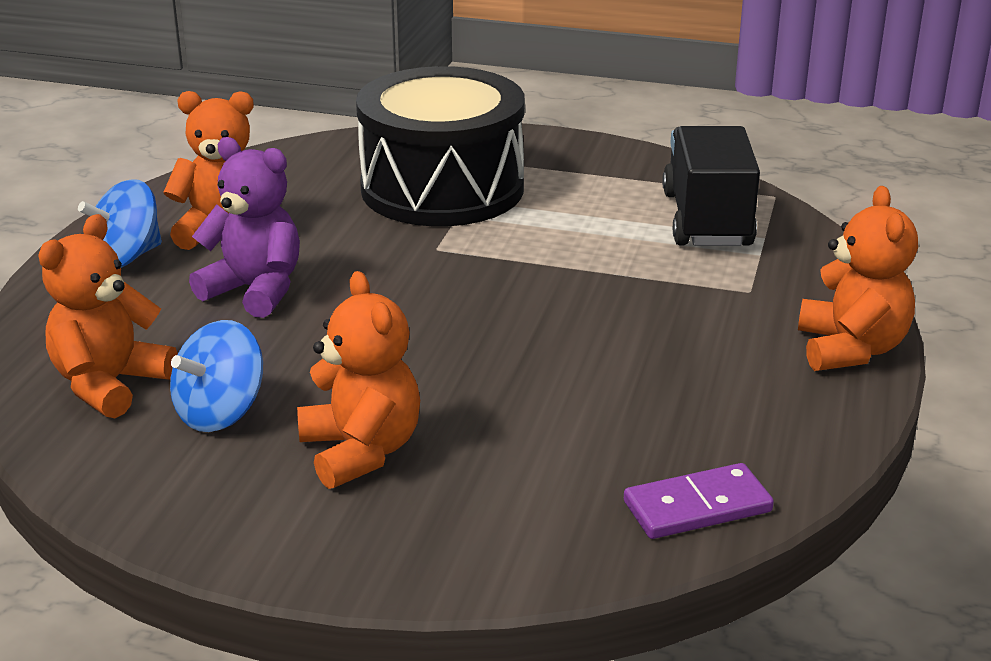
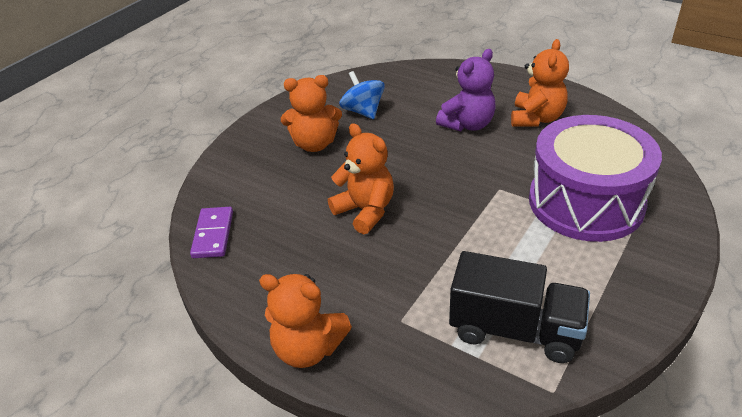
camera: 110 degrees right, 10 degrees up
(110, 384) = (398, 87): orange teddy bear -> orange teddy bear (365, 211)
(126, 258) = (513, 90): blue spinning top -> none
(442, 188) = (586, 202): black drum -> purple drum

